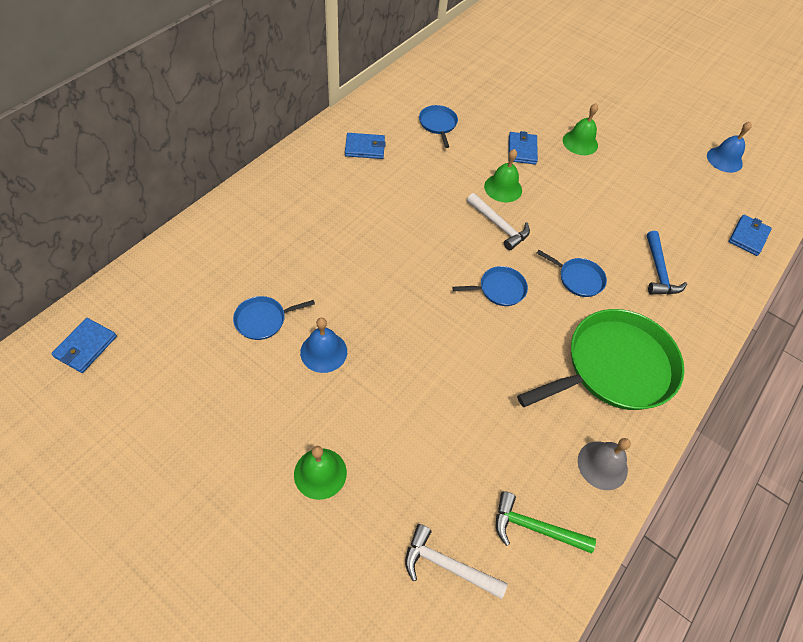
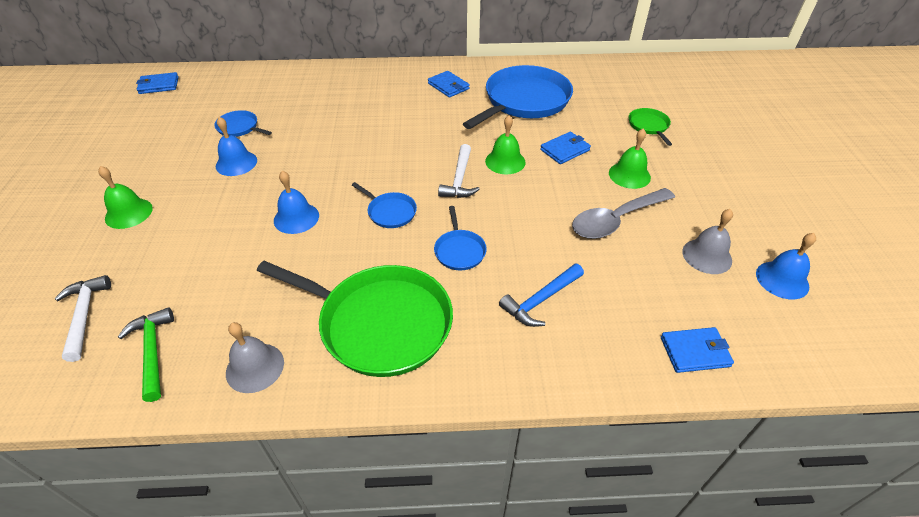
camera: 55 degrees right, 10 degrees down
(438, 124) = (524, 101): blue pan -> blue pan, size x2.22
(450, 351) = (296, 218): none -> blue bell
(538, 93) = (649, 126): none -> green pan
(617, 183) = (615, 220): none -> grey spoon
(682, 171) = (707, 256): none -> grey bell

